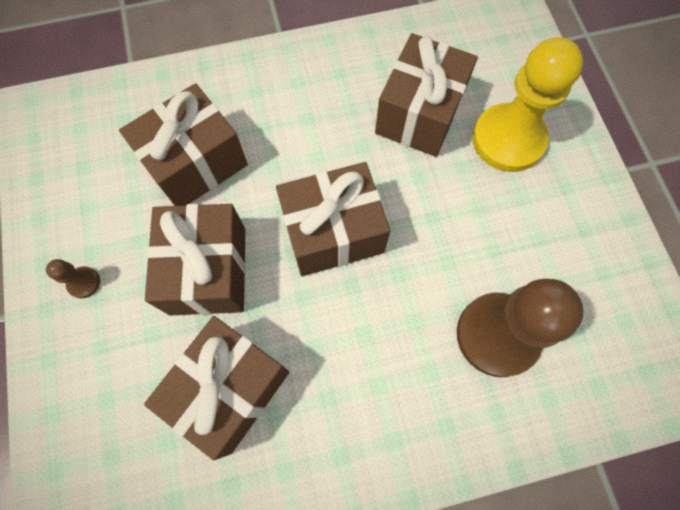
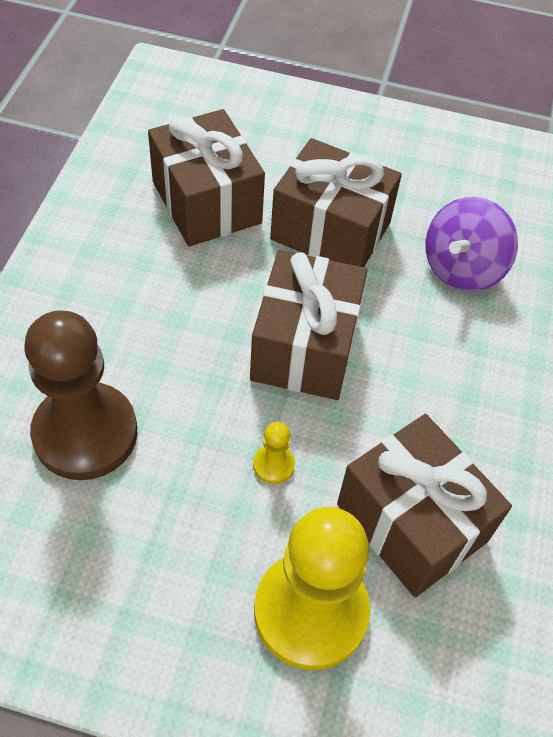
camera: 115 degrees right, 15 degrees down
(84, 282) = (377, 147): brown pawn -> none
(196, 163) = (462, 268): brown gift -> purple spinning top
(435, 204) = (273, 465): none -> yellow pawn

